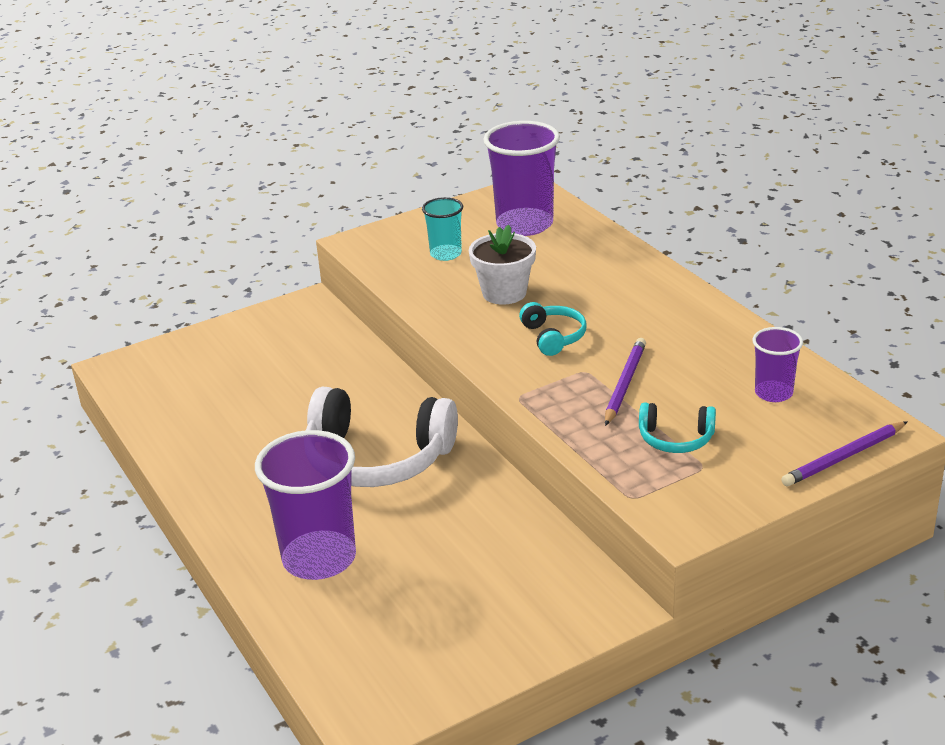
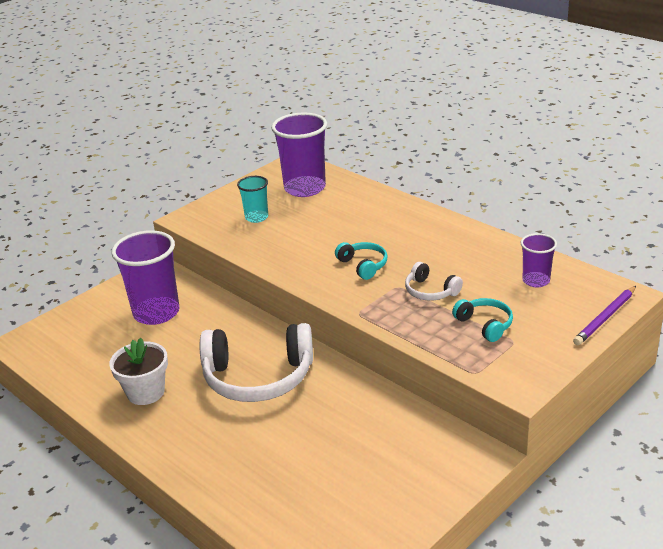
camera: 15 degrees left, 0 degrees up
(319, 558) = (246, 462): purple cup -> purple cup (156, 313)
(504, 293) = (312, 239): white flower pot -> white flower pot (146, 392)
(625, 384) = (430, 291): purple pencil -> white headphones
(676, 439) = (485, 324): turquoise headphones -> turquoise headphones turned 120 degrees counterclockwise

